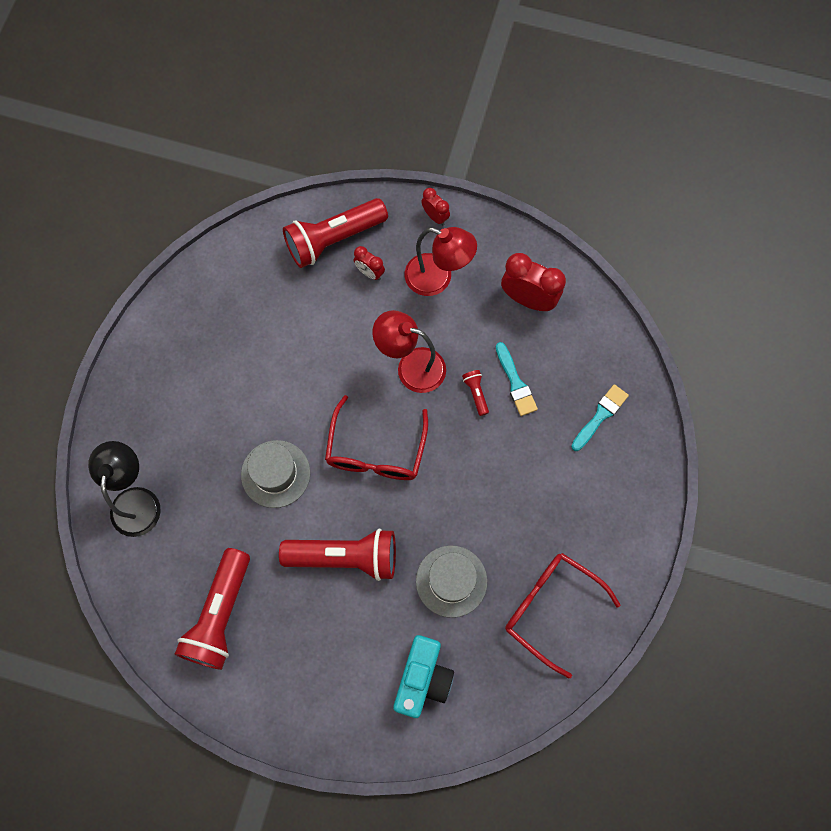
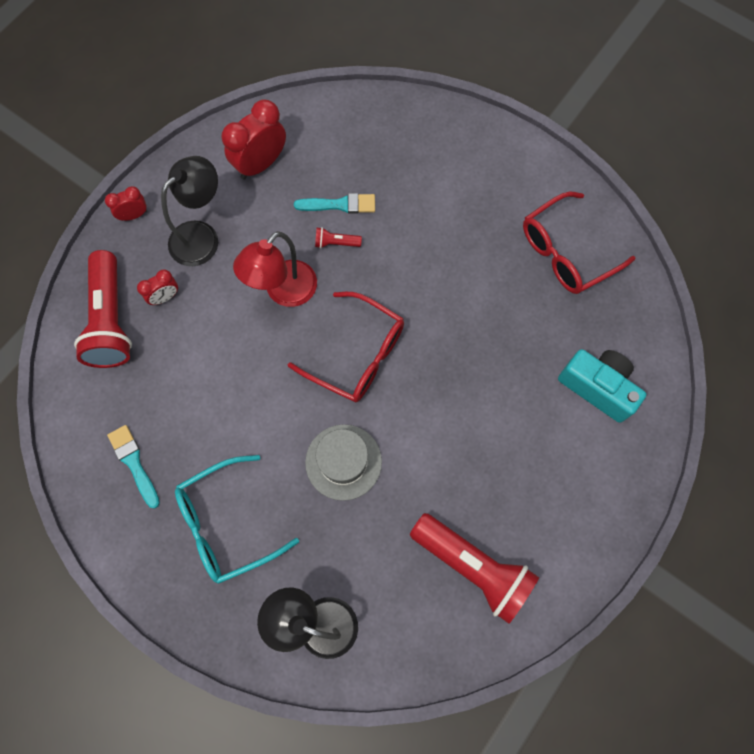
camera: 70 degrees left, 0 degrees up
(193, 399) = (226, 524): none -> turquoise glasses
(345, 557) = (455, 420): red flashlight -> none
(437, 278) = (202, 236): red lamp -> black lamp
(451, 581) = (512, 329): grey hat -> none
(600, 415) = (401, 146): turquoise brush -> turquoise brush (134, 463)

